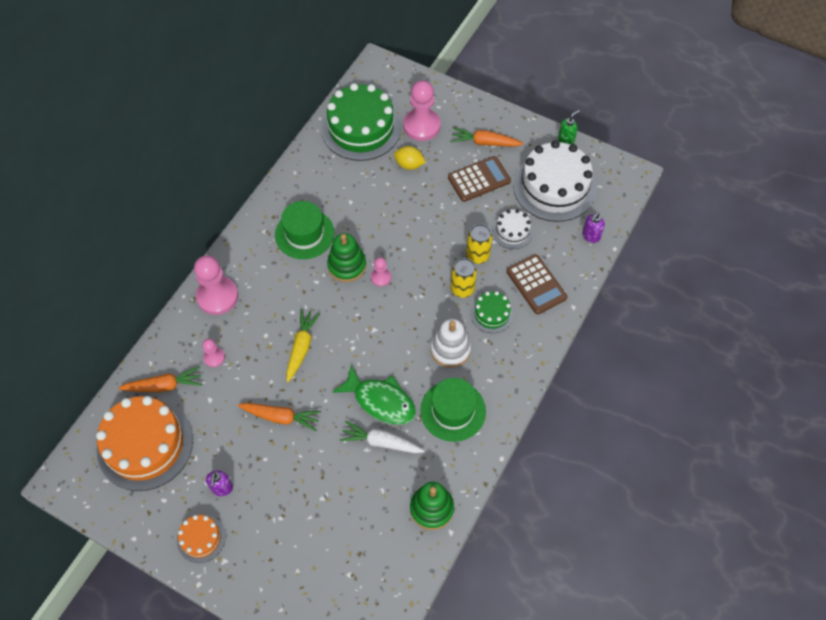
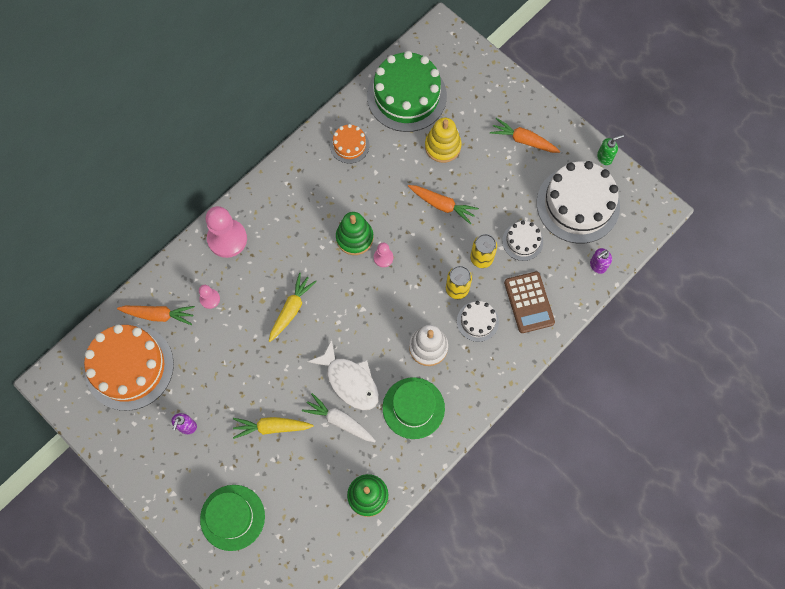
camera: 15 degrees right, 10 degrees up
(201, 538) = (158, 467): orange cake -> orange cake (349, 145)
(281, 417) = (255, 373): orange carrot -> orange carrot (442, 205)
(304, 234) = (323, 195): green hat -> green hat (232, 517)
(312, 466) = (272, 427): none -> yellow carrot
(380, 401) = (349, 381): green fish -> white fish
(409, 165) = (442, 146): yellow lemon -> yellow stacking toy
(421, 126) = (466, 107): pink pawn -> none
(479, 179) = (506, 178): brown calculator -> none
(491, 314) = (477, 321): green cake -> white cake

